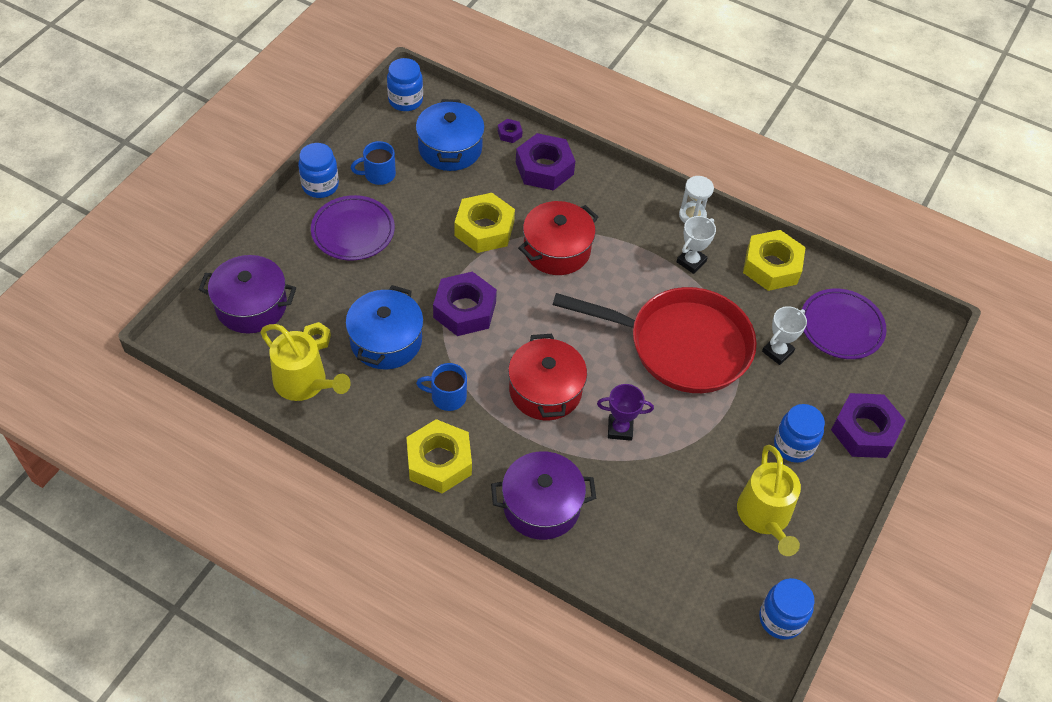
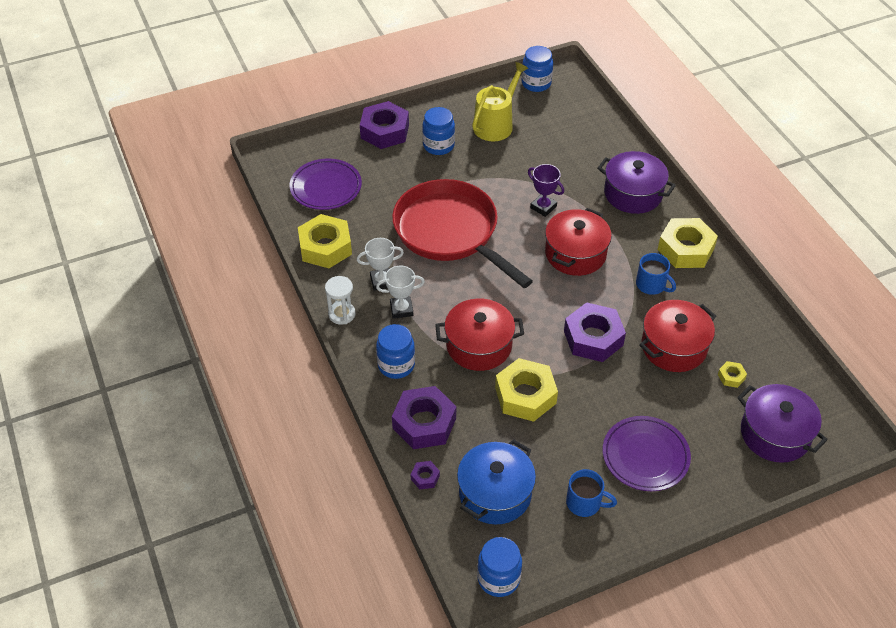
camera: 140 degrees left, 5 degrees down
(304, 383) = (758, 348): yellow watering can -> none
(320, 186) = (650, 522): blue jar -> blue jar (396, 365)
(386, 341) = (674, 347): blue pot -> red pot
(777, 352) = (387, 196): white trophy -> white trophy (401, 309)

